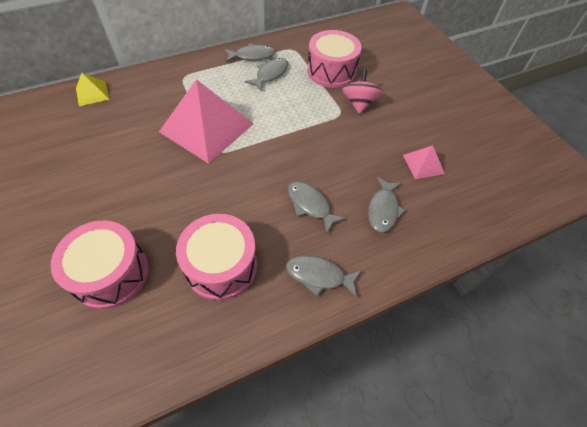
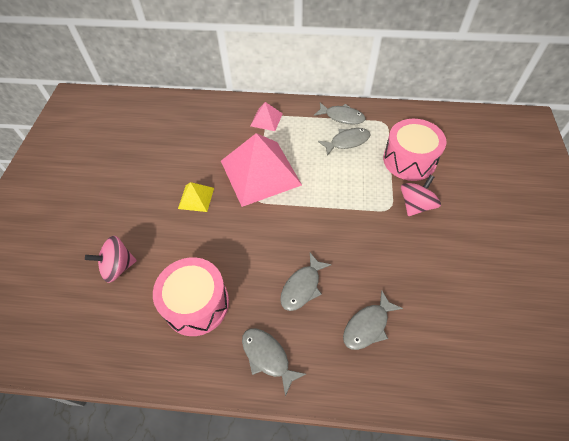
camera: 35 degrees right, 0 degrees up
(92, 93) = (192, 107): yellow pyramid -> yellow pyramid (196, 198)
(111, 273) = (118, 267): pink drum -> pink spinning top
(310, 205) = (302, 287): grey fish -> grey fish turned 135 degrees counterclockwise
(423, 164) = (442, 299): pink pyramid -> pink pyramid (266, 119)

